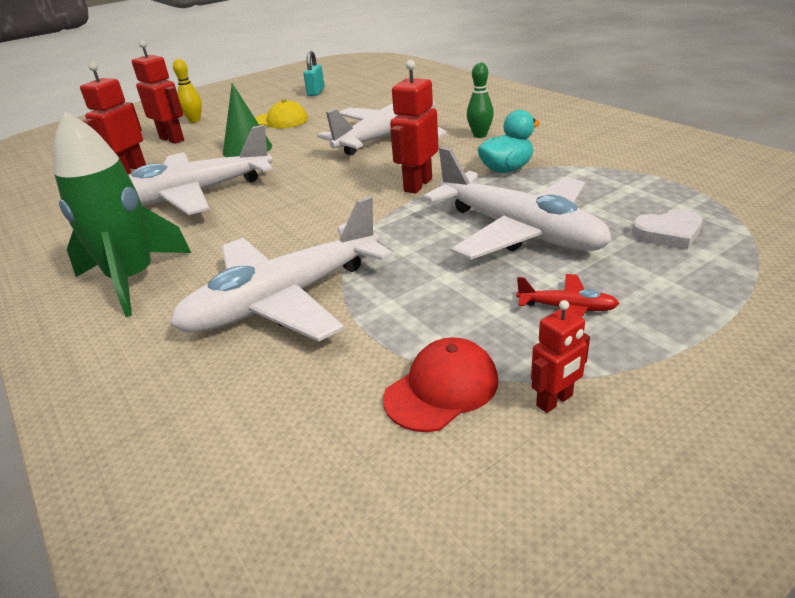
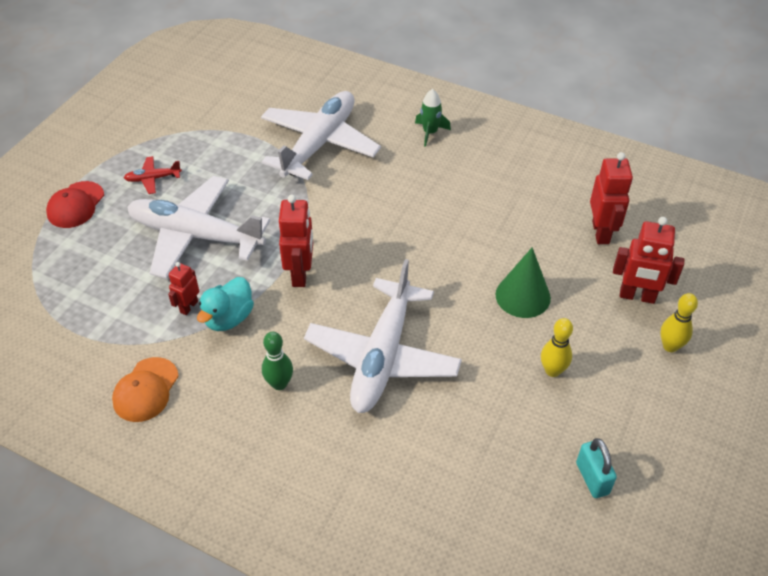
camera: 150 degrees right, 15 degrees up
(133, 279) = (430, 132): green rocket -> green rocket, size x0.49
(193, 195) = (490, 214): white plane -> none
(281, 120) = (552, 371): yellow cap -> yellow bowling pin
(441, 389) = (205, 121): red cap -> red cap (75, 205)
(555, 401) = (152, 129): red robot -> red robot (188, 307)
(597, 144) = (146, 390): none -> orange cap
(668, 233) = (89, 258): white heart -> none

